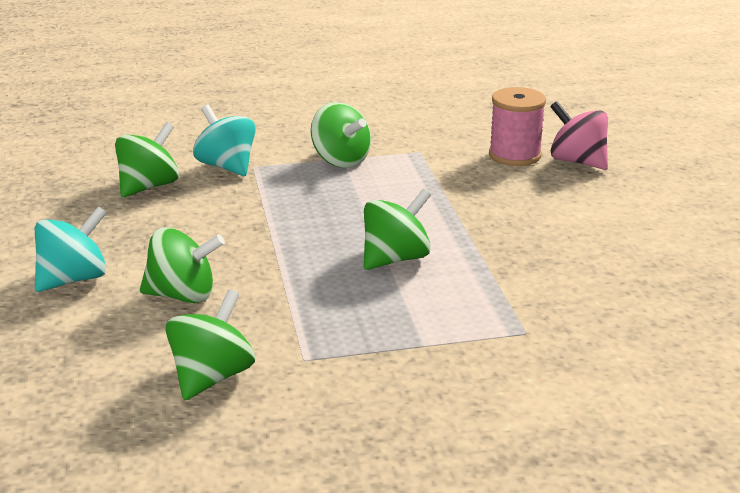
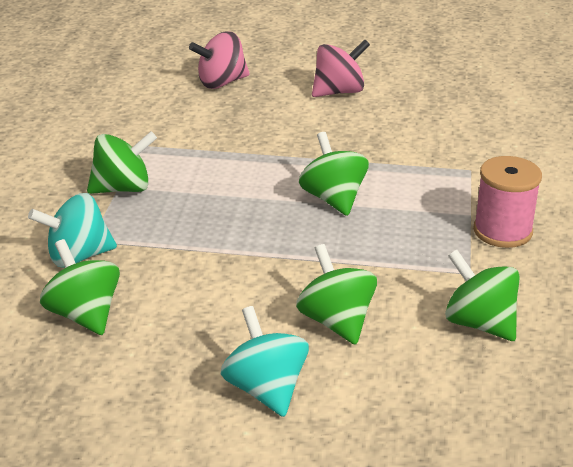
camera: 70 degrees left, 5 degrees up
(183, 295) = (336, 321): green spinning top -> green spinning top turned 45 degrees counterclockwise
(514, 155) = (187, 105): pink spool -> pink spool (502, 231)
(628, 224) = (339, 92): none -> pink spinning top

